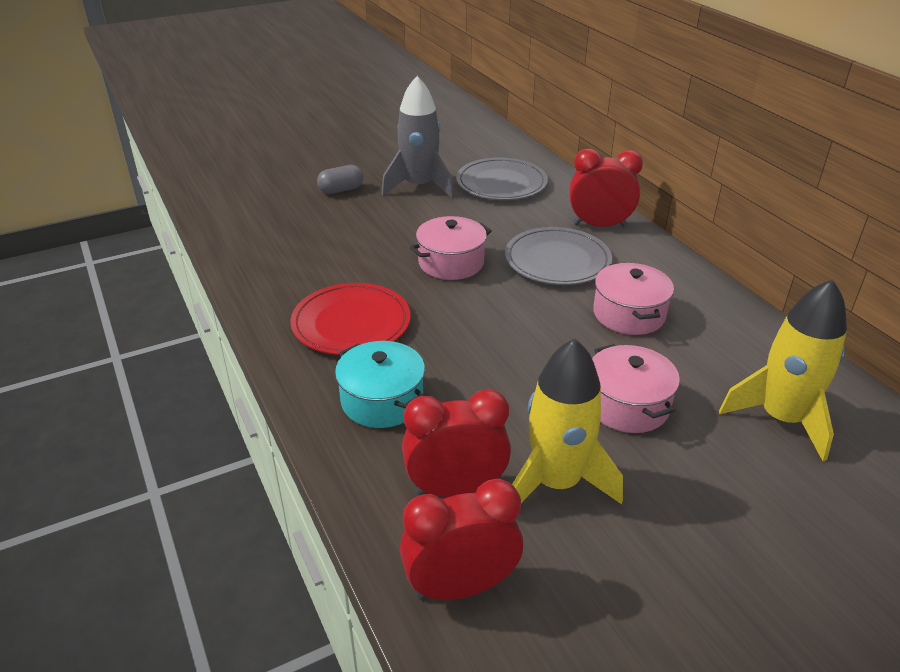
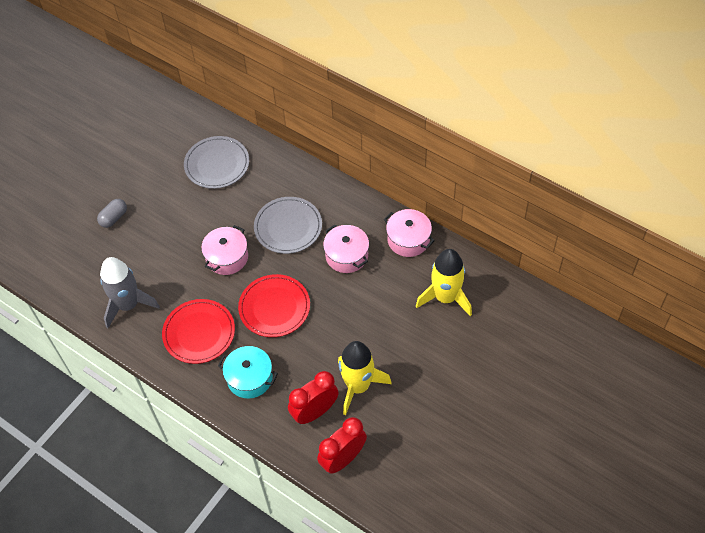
camera: 25 degrees left, 20 degrees up
(419, 186) = (164, 191): grey rocket -> grey rocket (128, 305)
(480, 333) = (274, 307): none -> red plate
(599, 225) = (298, 182): red clock -> none
(627, 405) = (371, 323): pink pot -> pink pot (408, 240)

